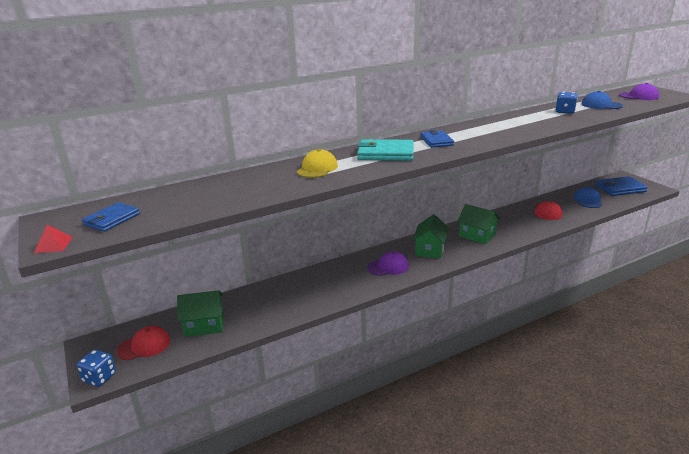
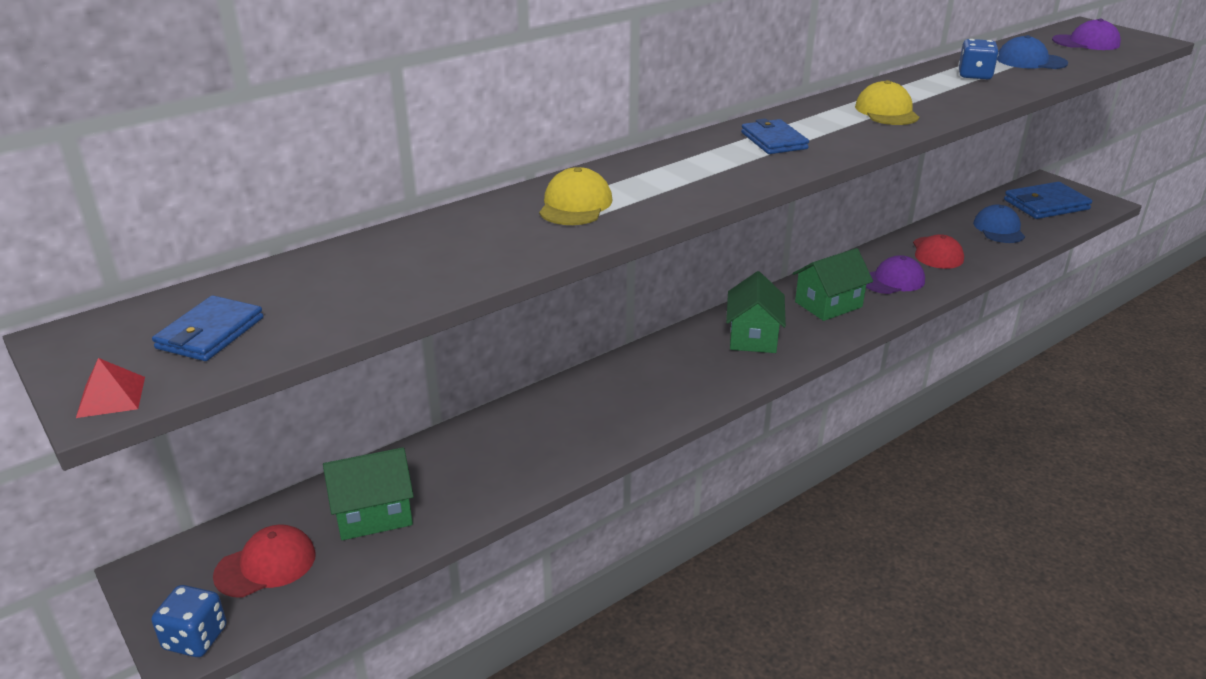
camera: 10 degrees left, 5 degrees up
(385, 153) = (691, 169): turquoise wallet -> none
(388, 267) = (687, 374): purple cap -> purple cap (893, 280)
(477, 235) = (828, 304): green house -> green house turned 60 degrees counterclockwise
(506, 128) = (886, 111): none -> yellow cap

